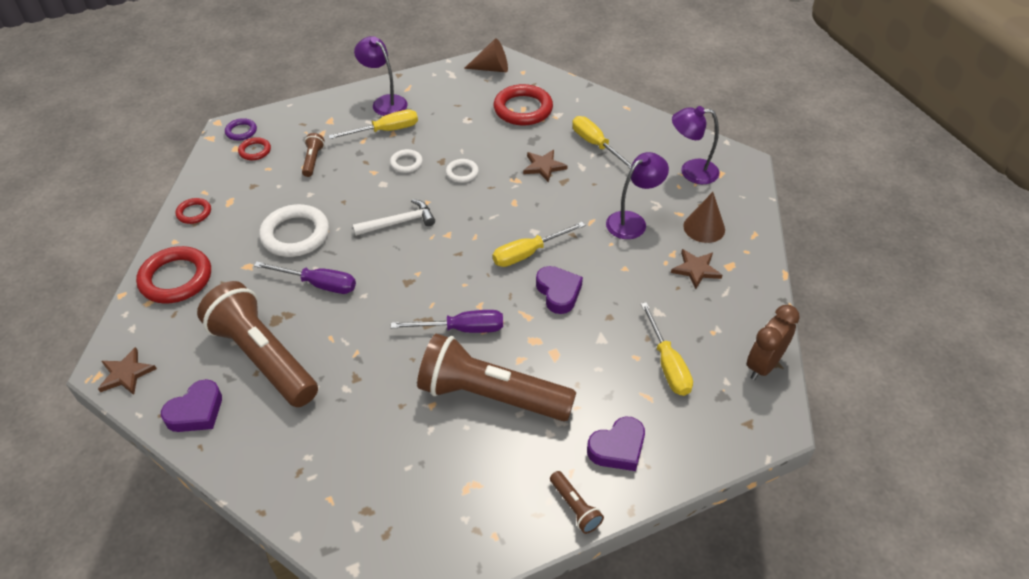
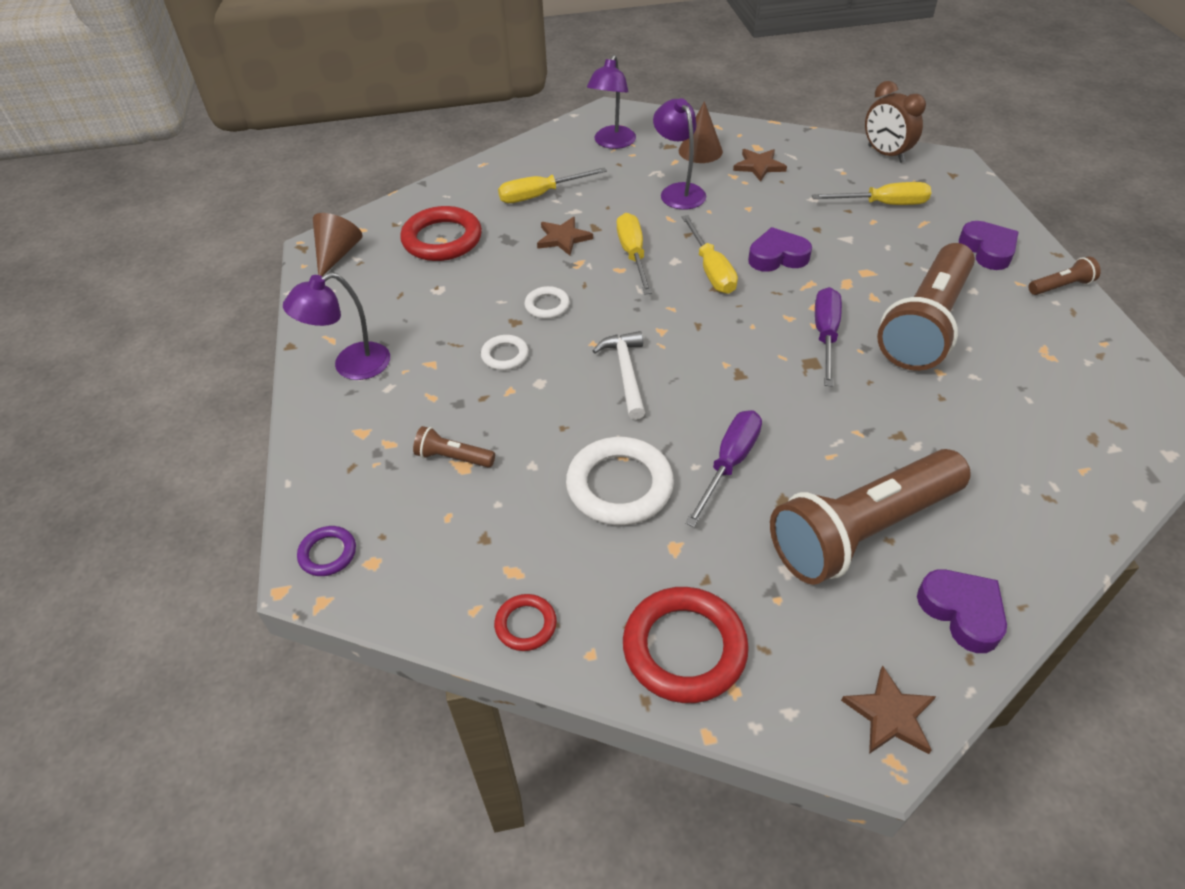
camera: 75 degrees left, 0 degrees up
(255, 151) = (393, 534): red ring -> none
(385, 131) = (421, 370): yellow screwdriver -> yellow screwdriver (633, 255)

